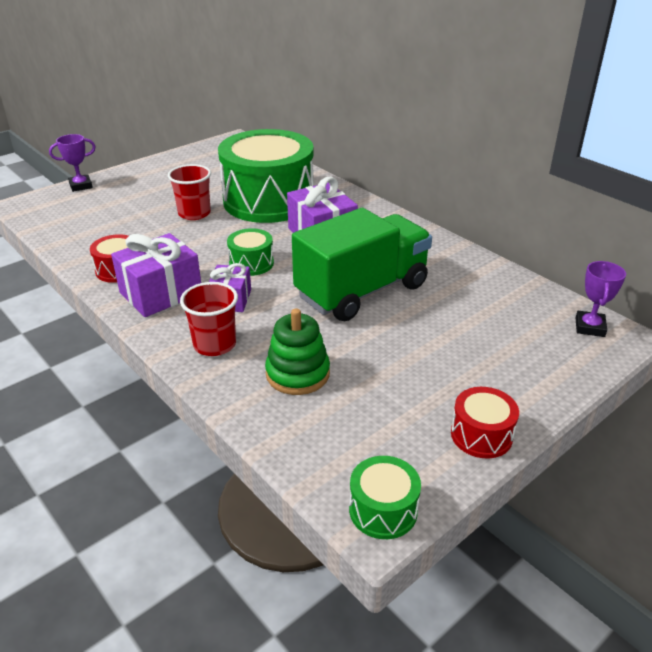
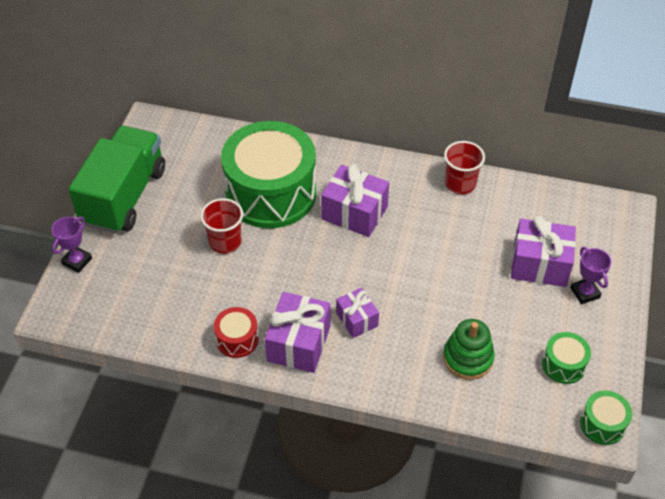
camera: 35 degrees left, 15 degrees up
(214, 344) = (390, 367): red cup -> red cup (460, 184)
(251, 263) = (333, 274): green drum -> green drum (563, 365)
(362, 291) = (439, 258): green truck -> green truck (124, 196)
(464, 337) = (539, 264): none -> purple gift
(481, 435) = (610, 340): red drum -> none
(589, 327) = (604, 211): purple trophy -> purple trophy (585, 293)

